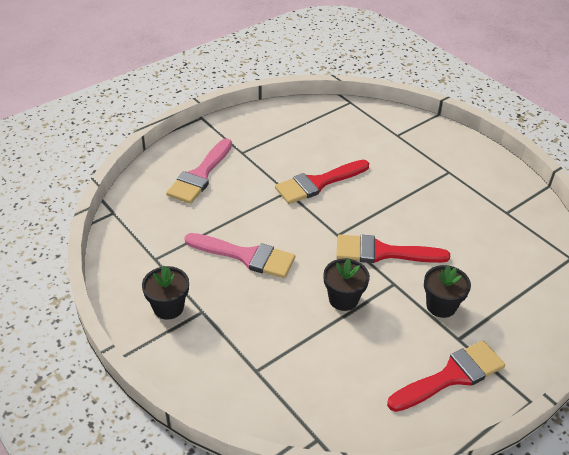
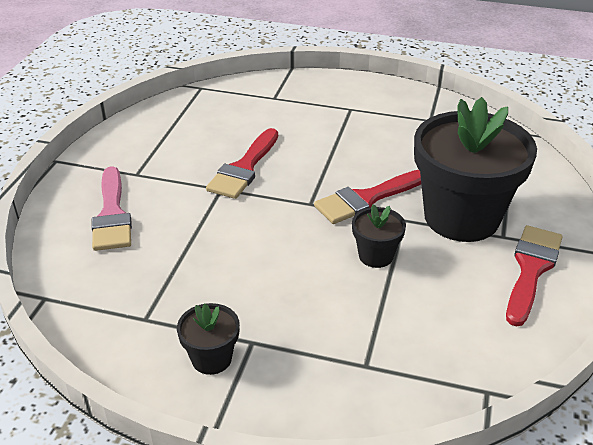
camera: 35 degrees left, 5 degrees down
(246, 256) = (242, 266): pink brush -> none
(441, 306) = (461, 217): black flower pot -> black flower pot, size x2.28

